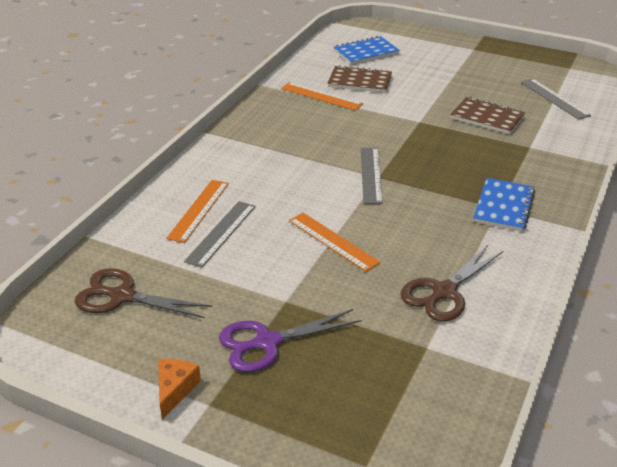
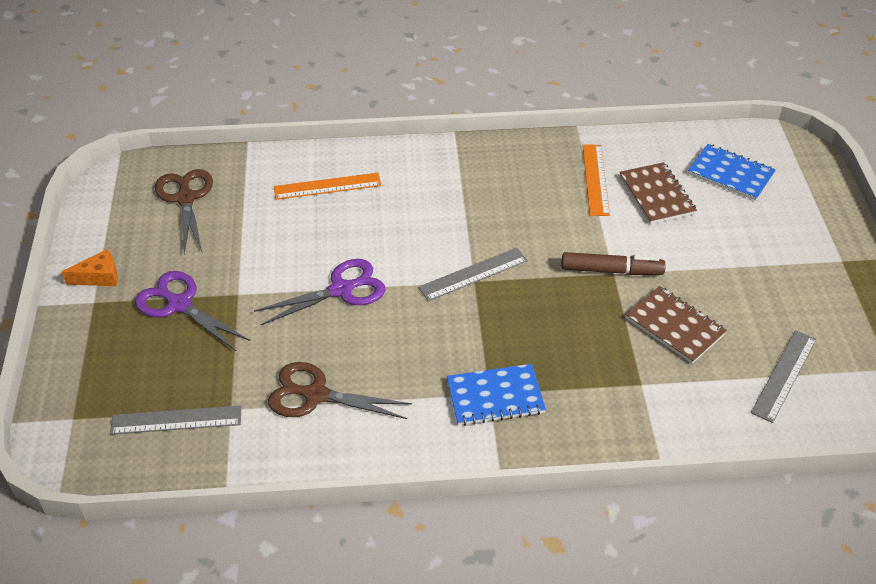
camera: 60 degrees right, 10 degrees up
(221, 233) = (304, 215): grey ruler -> grey ruler (176, 420)
(332, 241) = (341, 290): orange ruler -> purple scissors
(417, 121) = (611, 271): none -> brown marker
(487, 117) = (674, 326): brown notebook -> brown notebook turned 45 degrees counterclockwise

